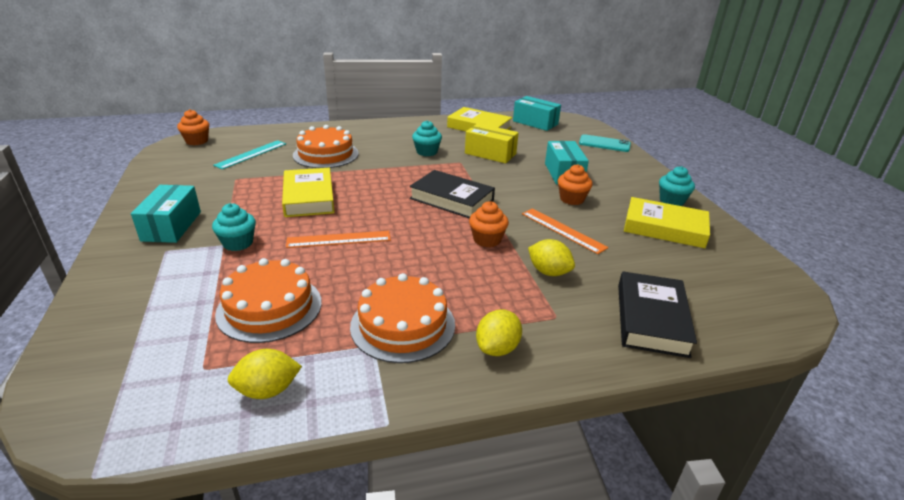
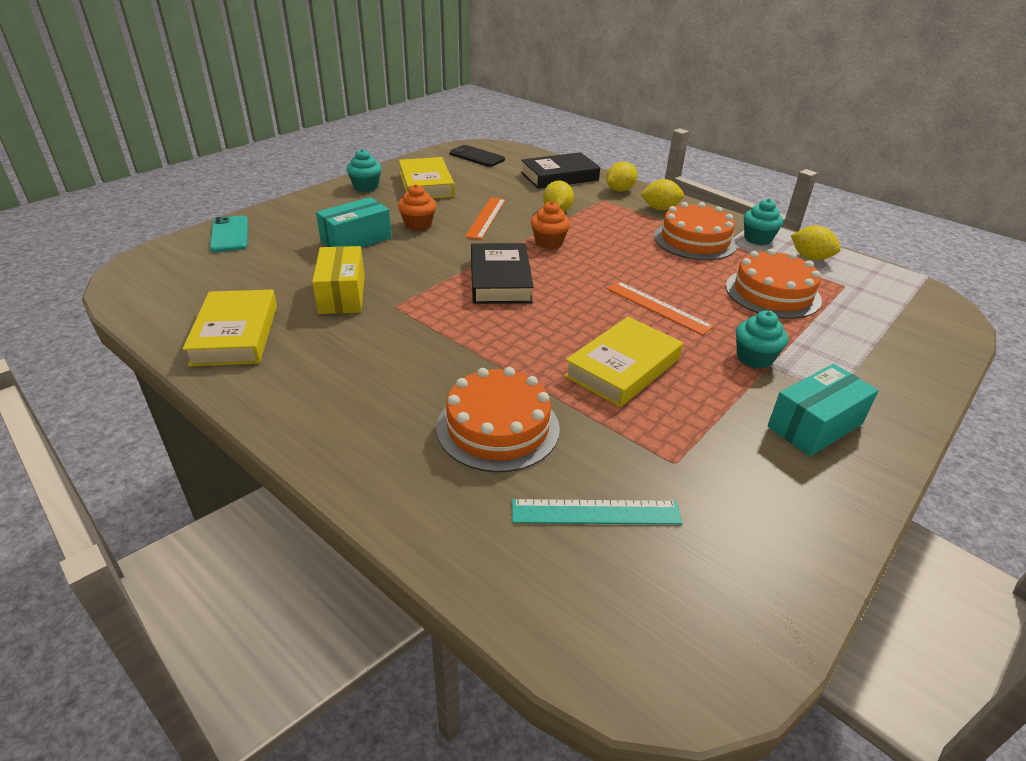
camera: 125 degrees left, 5 degrees up
(197, 141) = (648, 654): orange cupcake -> none
(427, 152) = (387, 342): turquoise cupcake -> turquoise cupcake (757, 239)
(535, 123) = (172, 295): turquoise box -> none
(577, 347) = (619, 190): none -> yellow lemon
(749, 285) = (477, 156): none -> black phone

